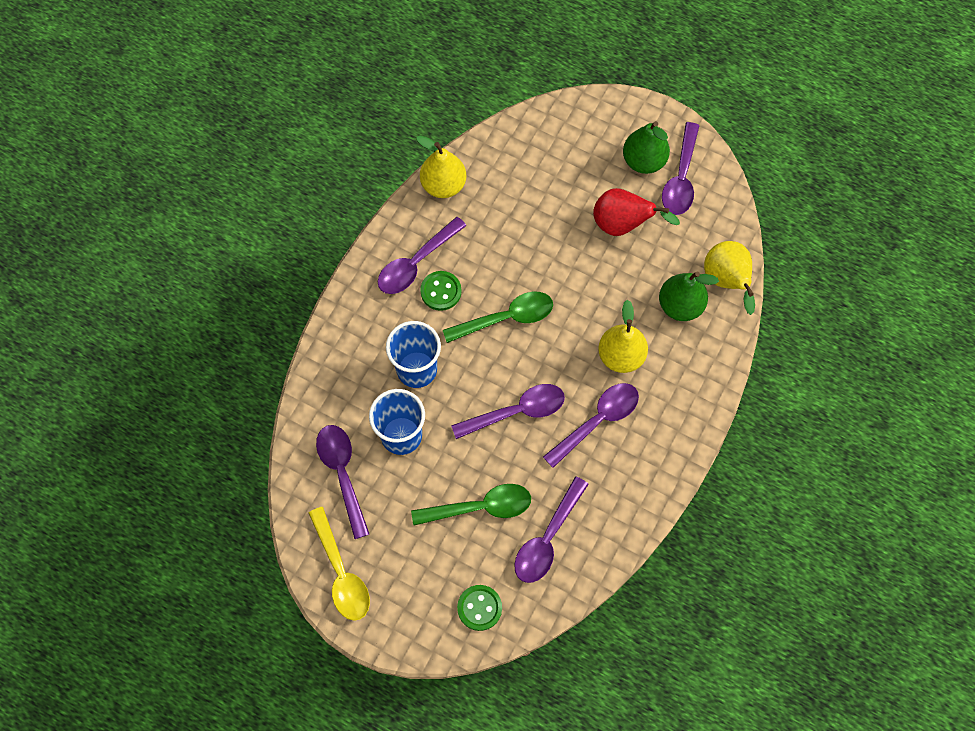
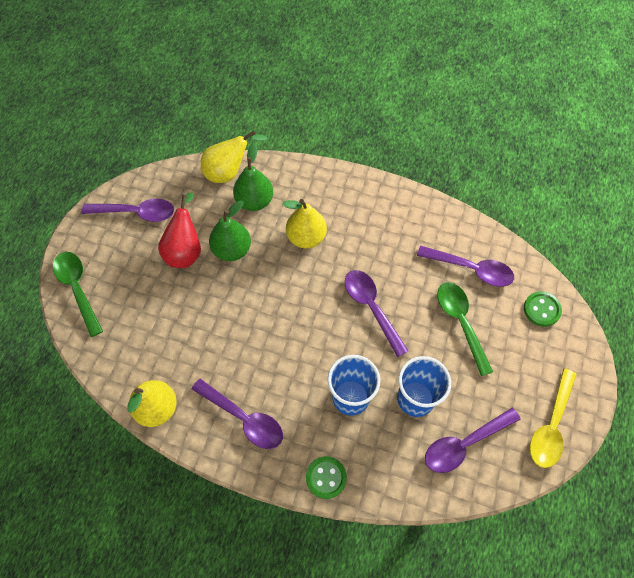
camera: 100 degrees left, 5 degrees down
(341, 572) = (551, 425): yellow spoon -> yellow spoon turned 150 degrees clockwise
(441, 291) = (270, 390): green button -> green button (326, 477)
(506, 318) = (287, 329): green spoon -> green spoon (78, 289)
(597, 421) = (365, 247): purple spoon -> none
(643, 161) = (121, 242): green pear -> green pear (232, 250)

